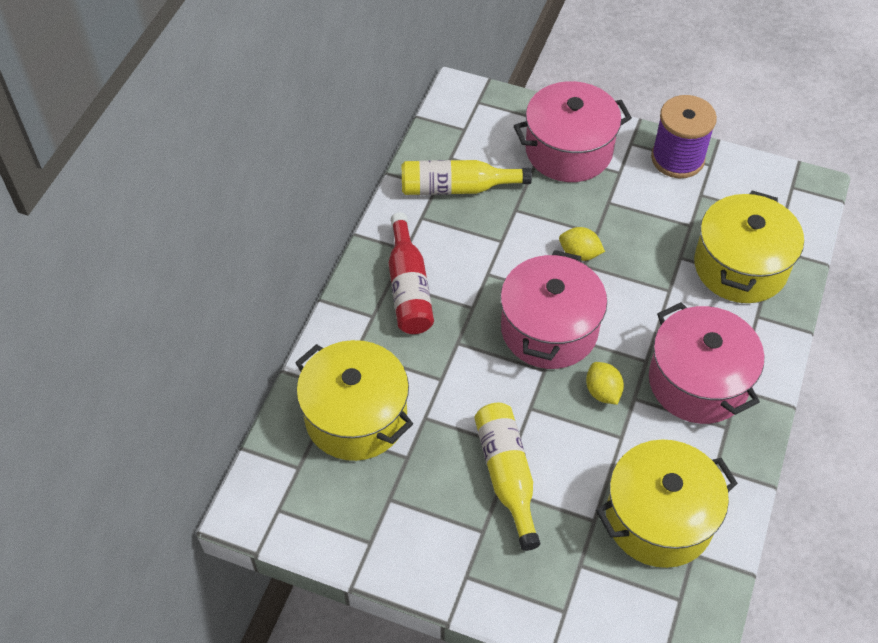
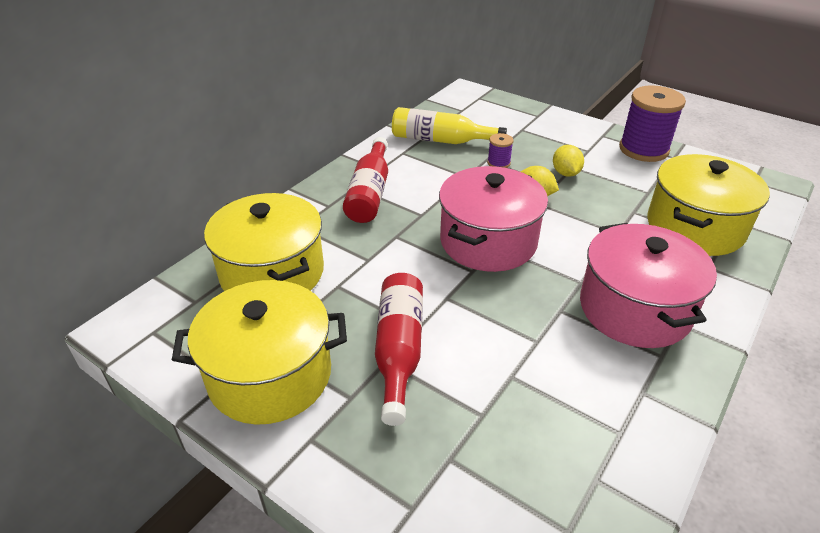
camera: 15 degrees right, 15 degrees down
(507, 475) = (399, 350): yellow bottle -> red bottle
(530, 213) = (498, 163): none -> purple spool
(568, 150) = (546, 132): pink pot -> none
(602, 392) = (527, 298): yellow lemon -> yellow lemon (565, 173)
(659, 519) = (561, 430): yellow pot -> yellow pot (270, 375)

